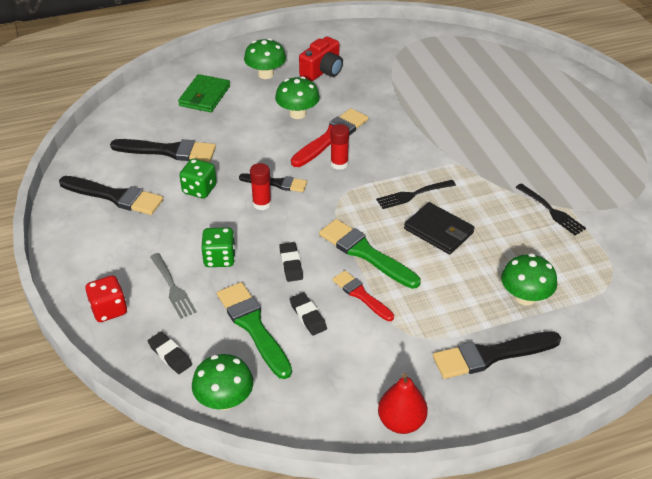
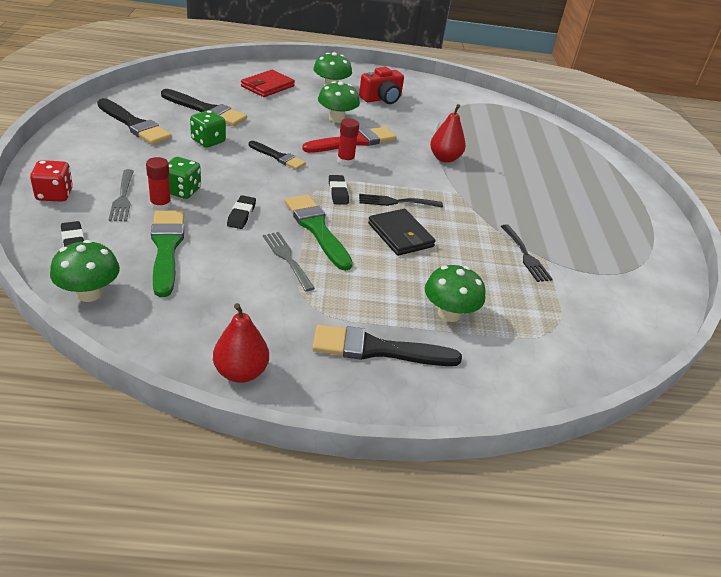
camera: 15 degrees right, 5 degrees down
(204, 96) = (267, 86): green wallet -> red wallet
(262, 204) = (253, 166): red glue stick -> red glue stick (160, 205)
(308, 316) = (223, 257): black eraser -> black eraser (338, 192)
(361, 295) = (287, 258): red brush -> grey fork
(423, 126) = (444, 158): none -> red pear

